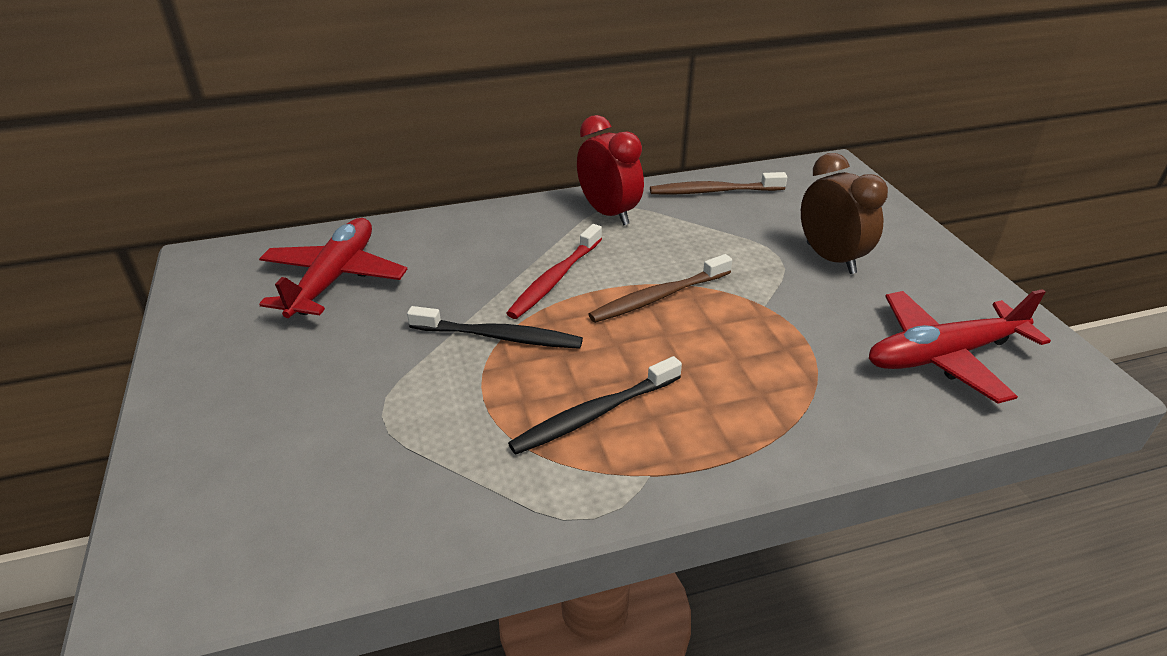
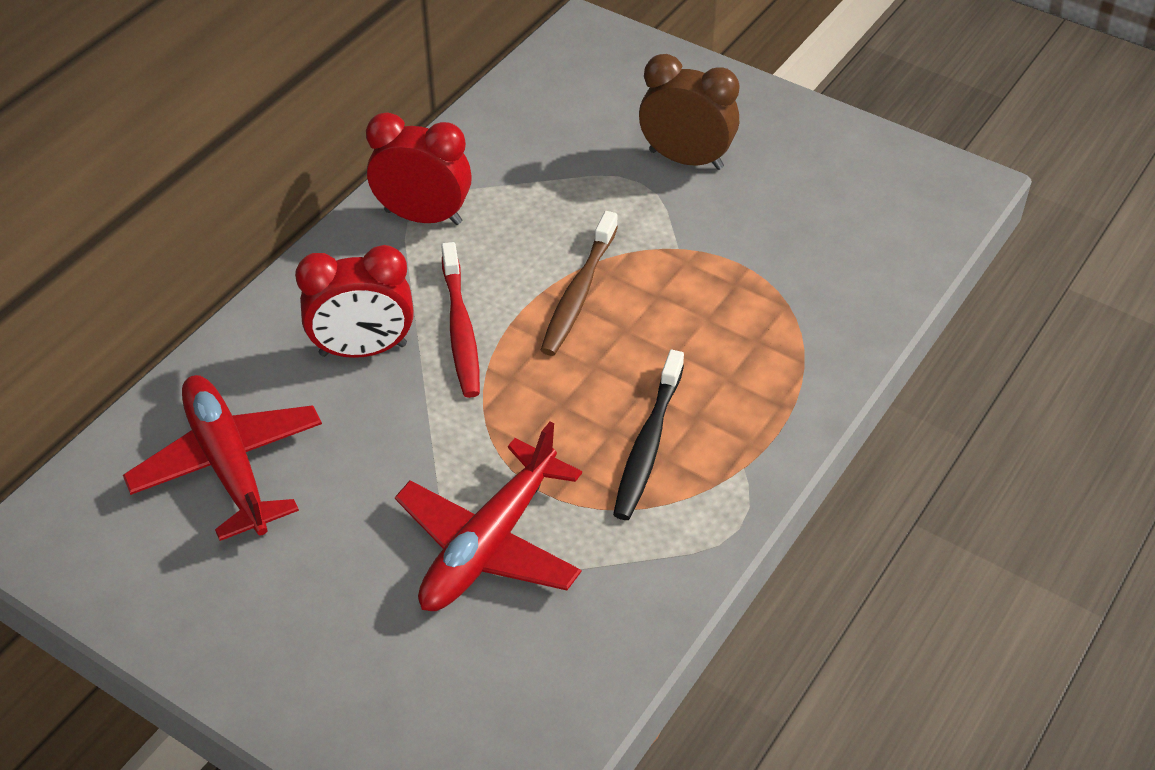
camera: 40 degrees left, 10 degrees up
(484, 261) = (363, 350): none -> red clock
(498, 336) = (481, 424): black toothbrush -> none
(714, 191) = (501, 129): brown toothbrush -> none
(944, 356) = (857, 218): red plane -> red plane (490, 543)

